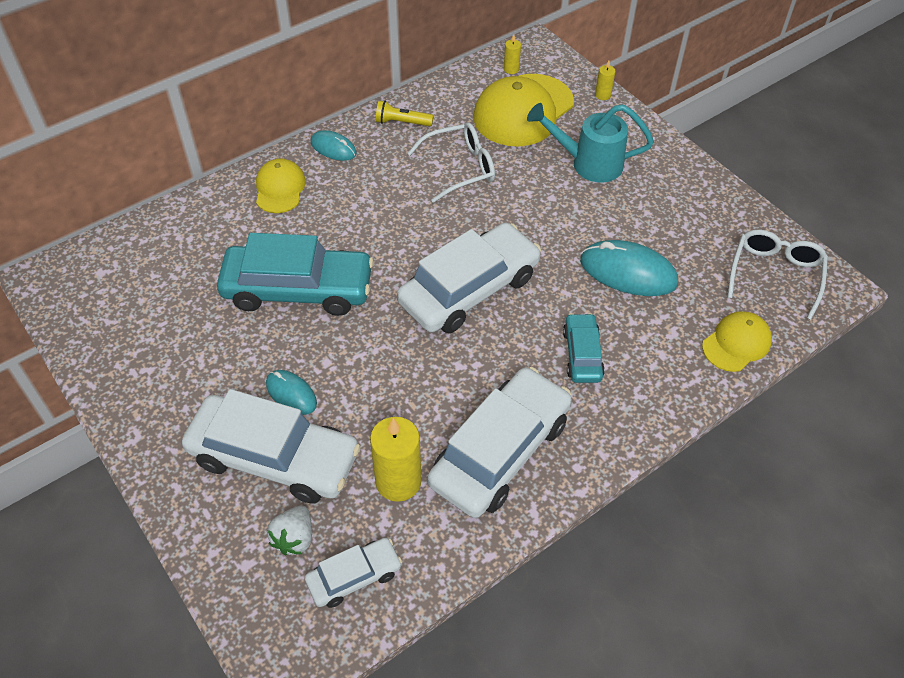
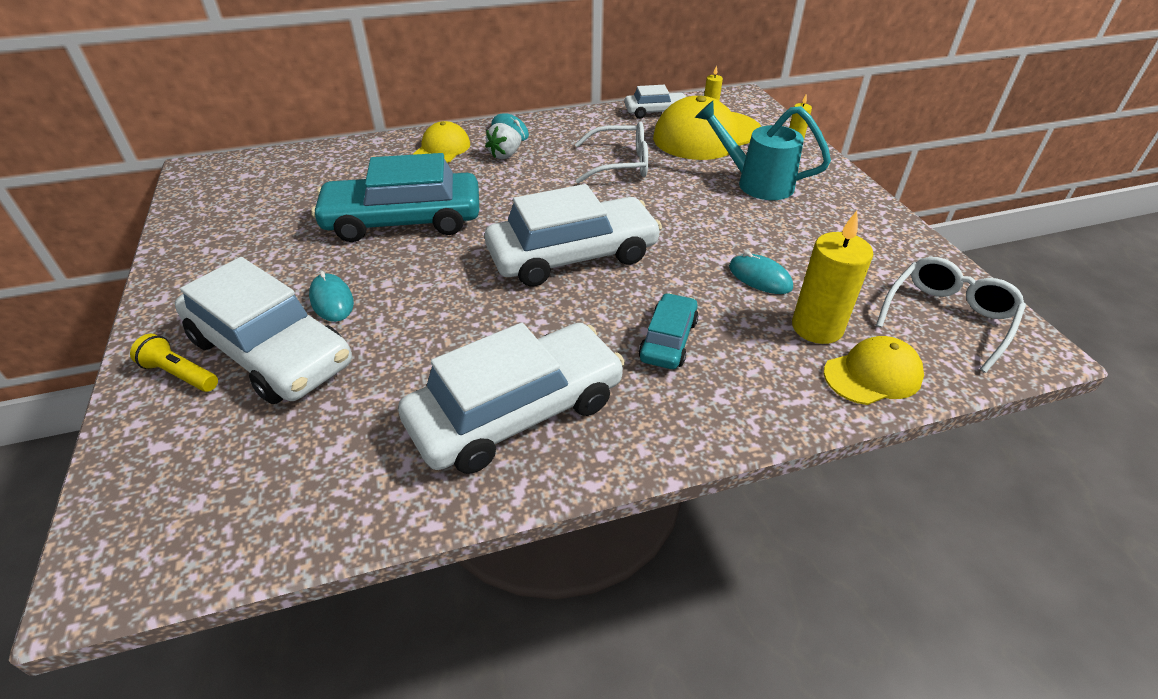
camera: 20 degrees right, 10 degrees down
(294, 538) = (228, 435): white strawberry -> white strawberry (505, 155)
(298, 289) = (403, 221): turquoise car -> turquoise car turned 150 degrees clockwise
(354, 577) = (259, 497): white car -> white car (656, 112)
(398, 481) = (381, 410): yellow candle -> yellow candle (817, 327)
(402, 122) = (584, 125): yellow flashlight -> yellow flashlight (180, 374)
(628, 272) = (759, 277): turquoise mouse -> turquoise mouse, size x0.58

